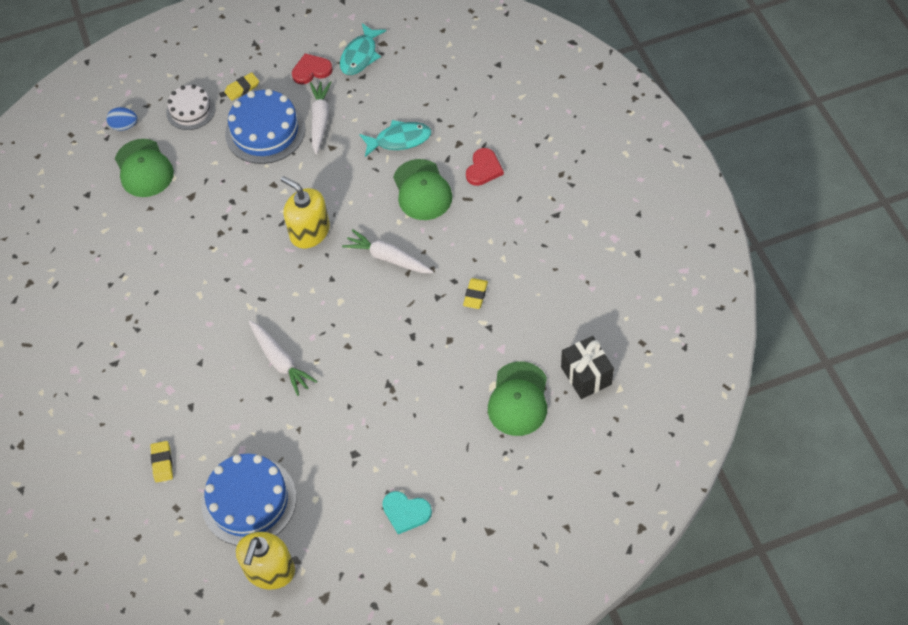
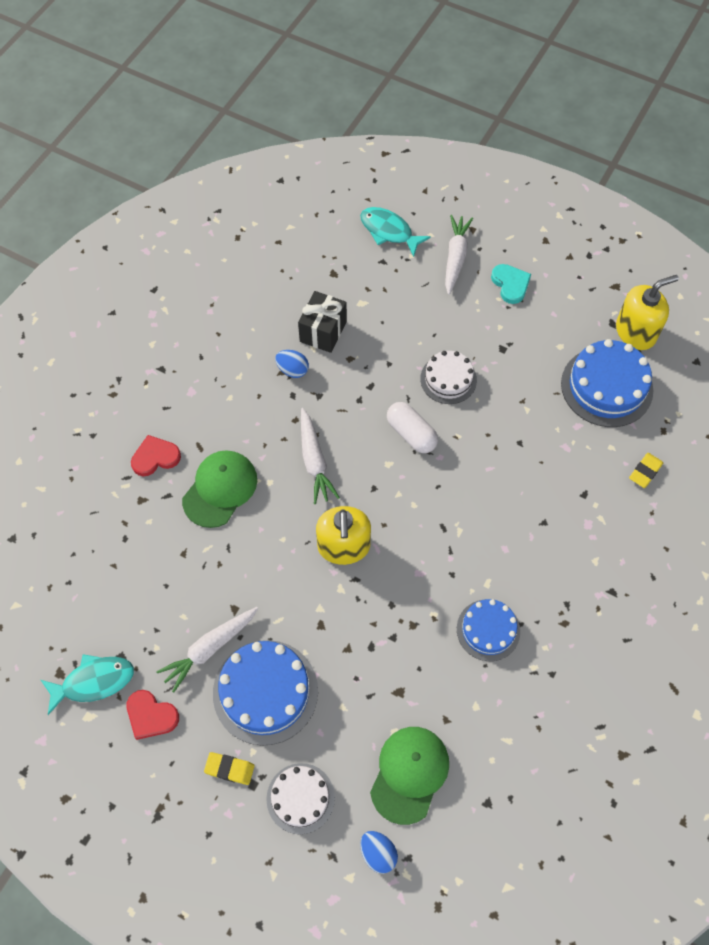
camera: 135 degrees left, 5 degrees up
(172, 271) = (488, 630): none -> blue cake
(280, 361) = (482, 462): white carrot -> white carrot (455, 257)
(348, 333) = (411, 434): none -> white capsule
(366, 393) = (448, 379): none -> white cake
(399, 140) = (177, 554): turquoise fish -> turquoise fish (389, 231)
(475, 295) = (292, 370): yellow eraser -> blue egg
(518, 399) = (357, 279): green cap -> none
(586, 376) = (298, 252): black gift -> black gift (323, 331)

